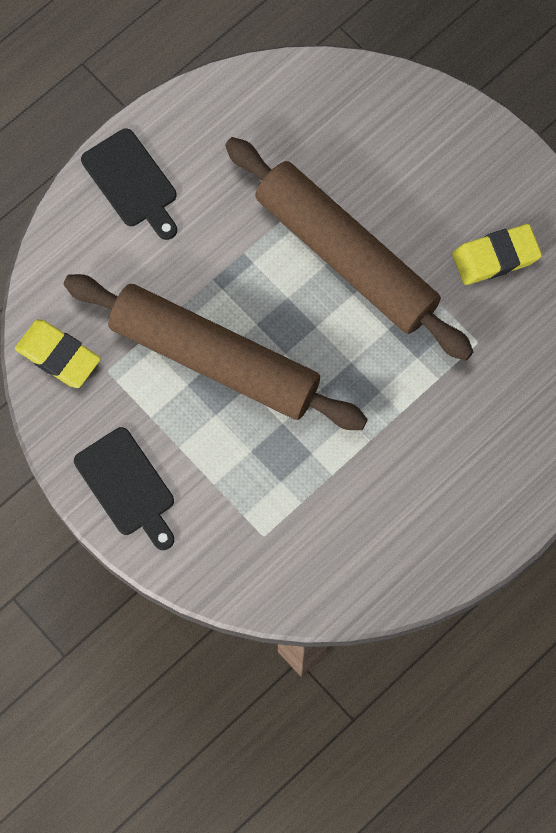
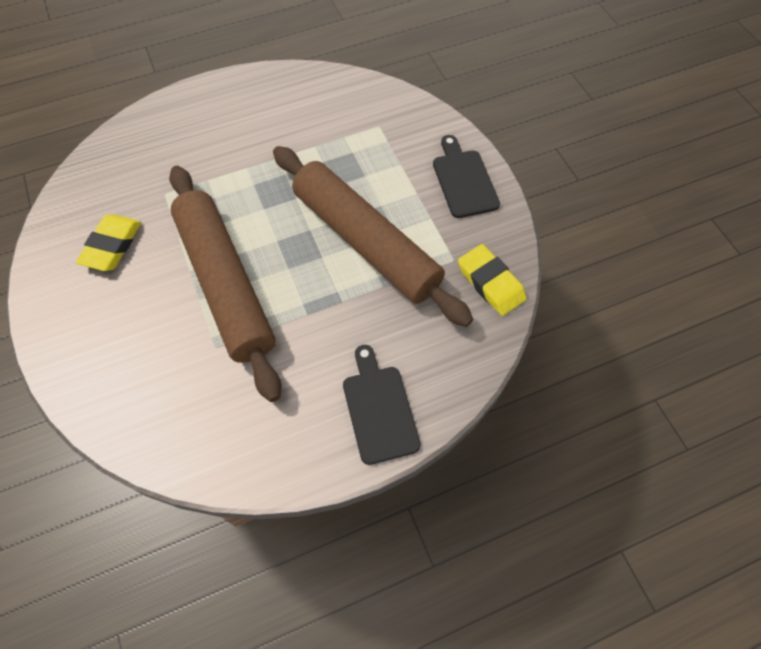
camera: 160 degrees left, 10 degrees down
(495, 257) = (112, 246): yellow eraser -> yellow eraser turned 75 degrees counterclockwise

